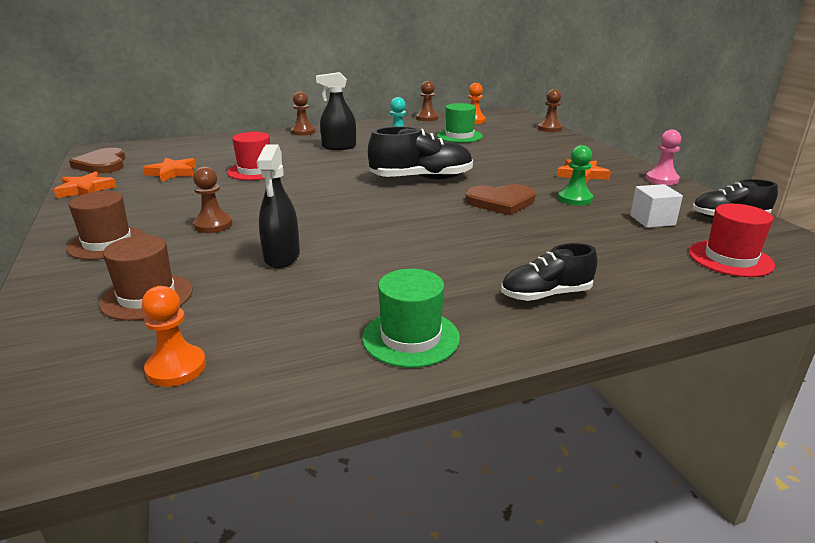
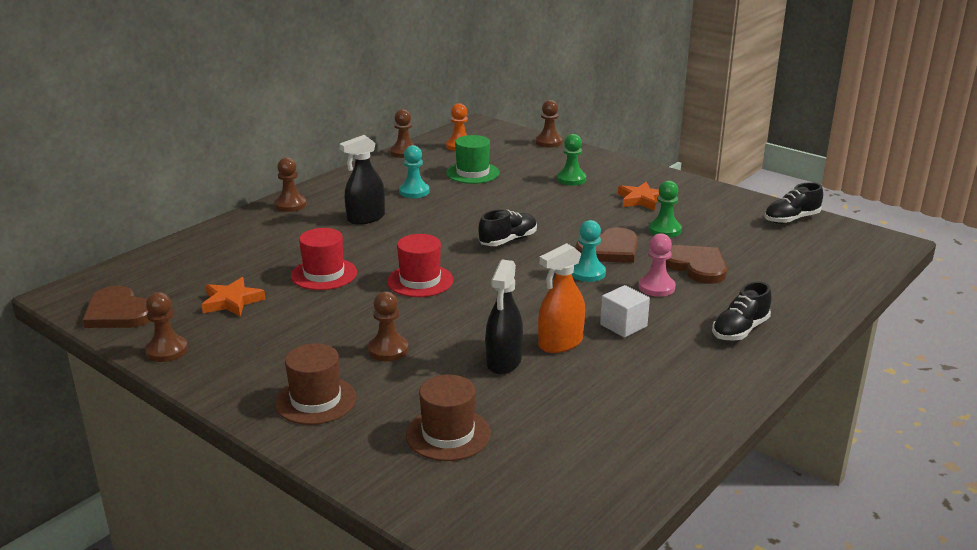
camera: 30 degrees left, 0 degrees up
(85, 189) = (167, 350): orange star -> brown pawn
(176, 368) = (566, 475): orange pawn -> none
(282, 257) = (504, 362): black spray bottle -> black spray bottle turned 45 degrees clockwise
(351, 257) = (560, 343): none -> orange spray bottle
(411, 337) = (692, 394): green hat -> none
(421, 179) = (508, 241): black shoe -> black shoe, size x0.62
(455, 213) = (587, 273): none -> turquoise pawn
(535, 152) = (571, 179): none -> green pawn
(570, 231) = (696, 266): none -> brown heart
(652, 220) = (743, 238): white cube -> white cube (623, 325)
(662, 179) = (709, 189): pink pawn -> pink pawn (656, 287)
(730, 258) = (824, 260): red hat -> red hat (420, 281)

